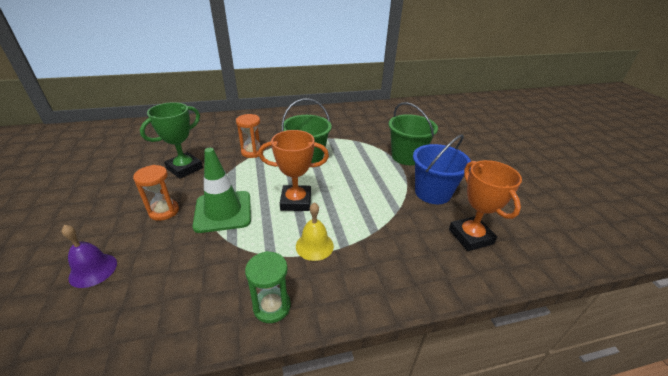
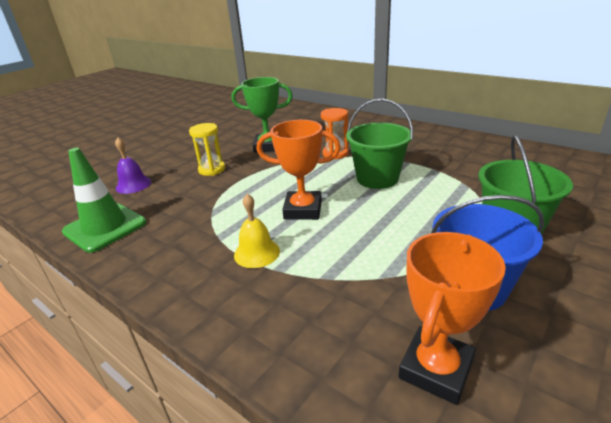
camera: 55 degrees right, 5 degrees down
(164, 211) = (212, 169): orange hourglass -> yellow hourglass
(223, 211) = (242, 188): green traffic cone -> green traffic cone (105, 227)
(272, 306) = (162, 271): green hourglass -> none
(296, 201) = (303, 210): orange trophy -> orange trophy turned 45 degrees counterclockwise

